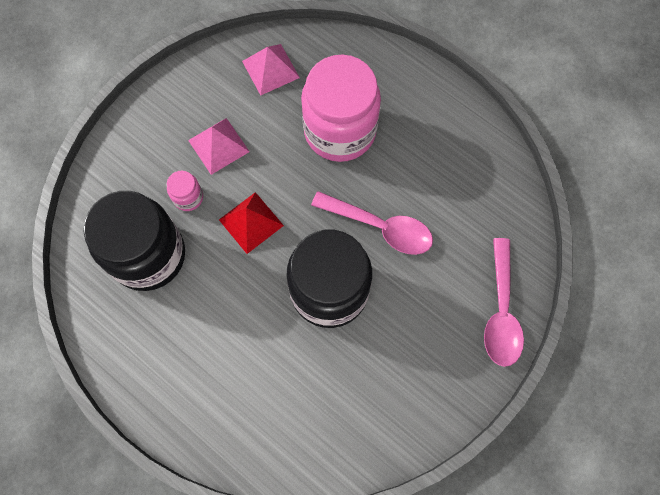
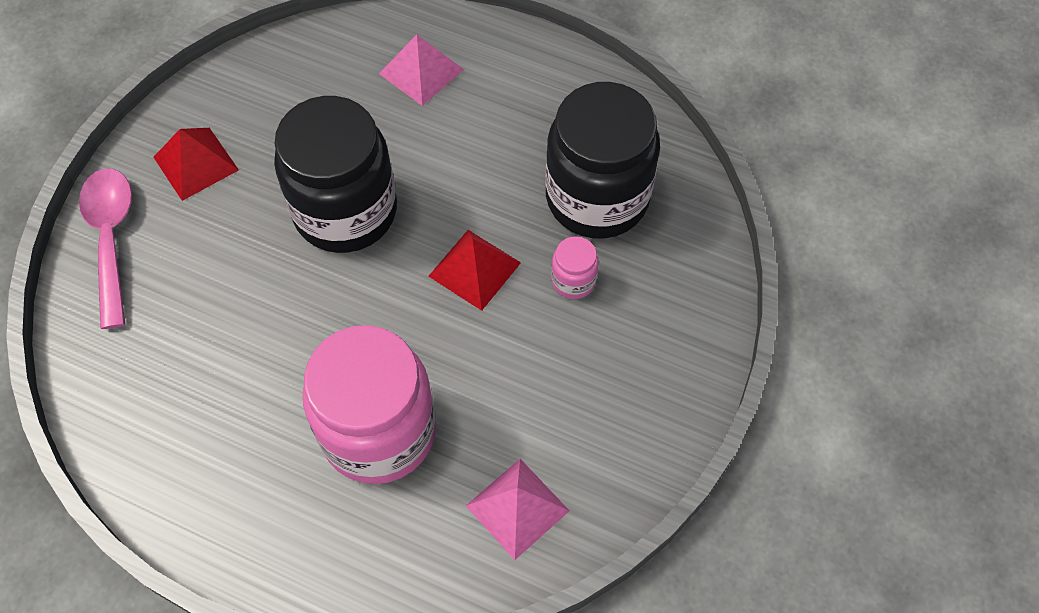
camera: 165 degrees right, 10 degrees down
(218, 146) = (557, 362): pink pyramid -> pink pyramid (421, 71)
(380, 227) = (291, 305): pink spoon -> none
(434, 363) = (196, 163): none -> red pyramid

